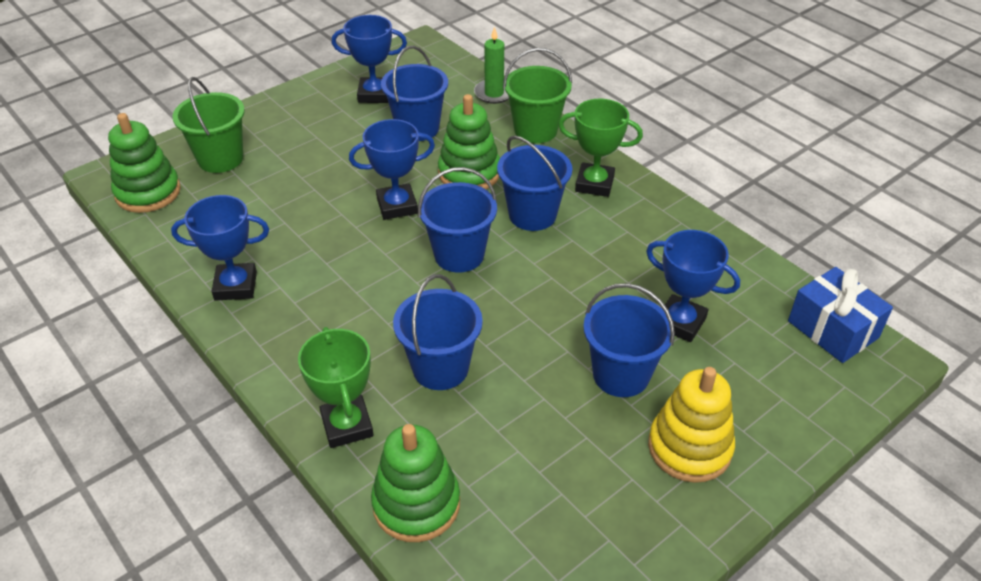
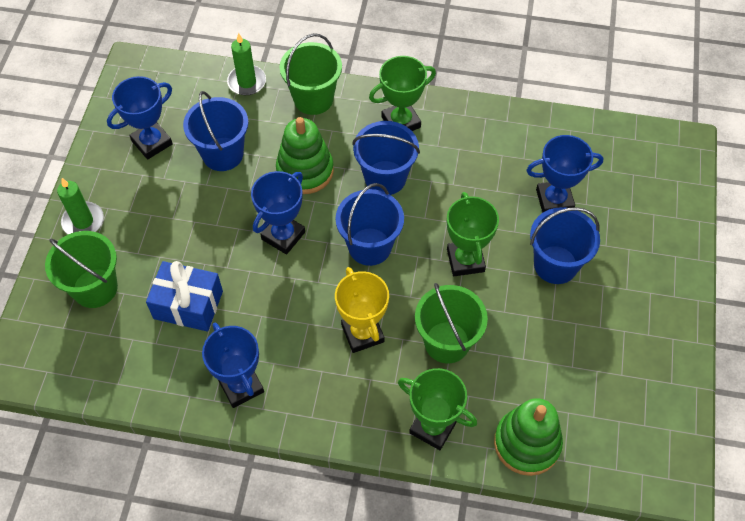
camera: 40 degrees left, 15 degrees up
(148, 192) = (72, 360): green stacking toy -> none
(235, 286) = (241, 386): blue trophy -> blue trophy turned 75 degrees counterclockwise
(266, 115) = (83, 221): none -> green candle
(375, 313) = (362, 333): none -> yellow trophy
(440, 368) = (447, 342): blue bucket -> green bucket
(533, 316) = (465, 260): none -> green trophy
(689, 447) = (635, 286): yellow stacking toy -> none
(833, 329) = (640, 143): blue gift -> blue gift (188, 305)

